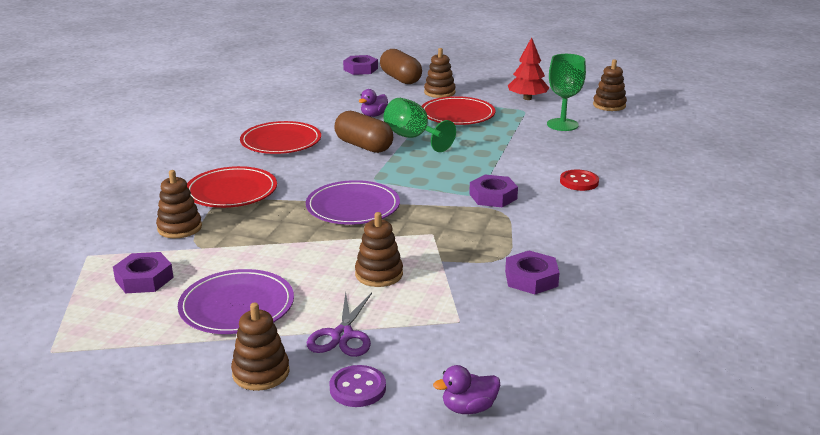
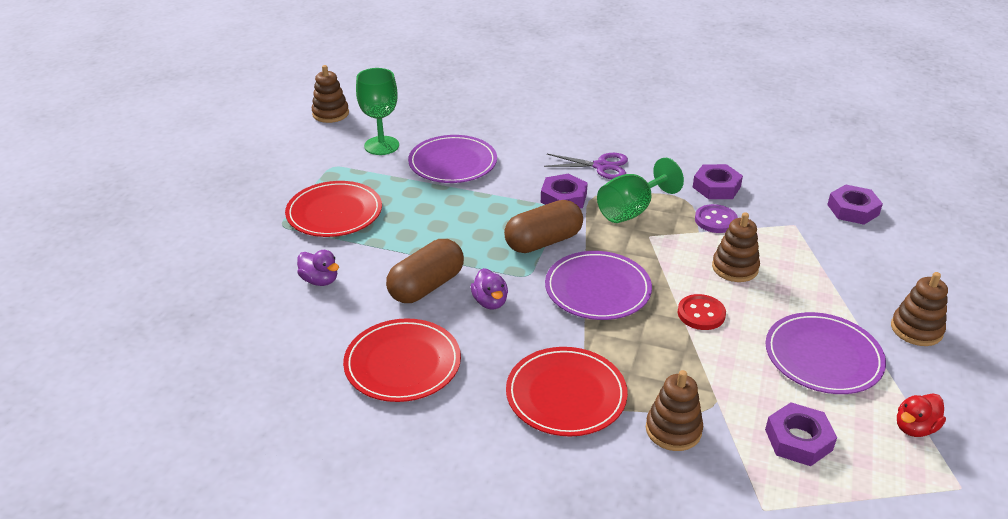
camera: 90 degrees left, 10 degrees up
(128, 341) = (915, 428): none -> red duck
(342, 335) = (841, 286): purple scissors -> purple scissors (601, 166)
(357, 388) = (908, 275): purple button -> purple button (715, 220)
(360, 69) = (112, 299): purple nut -> purple nut (853, 210)
(400, 79) = (177, 258): brown capsule -> brown capsule (543, 242)
(413, 138) = (405, 247): green goblet -> green goblet (631, 210)
(439, 92) = (249, 225): brown stacking toy -> none
(468, 408) = (902, 224): purple duck -> purple duck (490, 302)
(527, 98) = (293, 161): red tree -> none
(542, 151) = (453, 163): none -> purple plate
(579, 182) = (527, 149): red button -> red button (701, 314)

